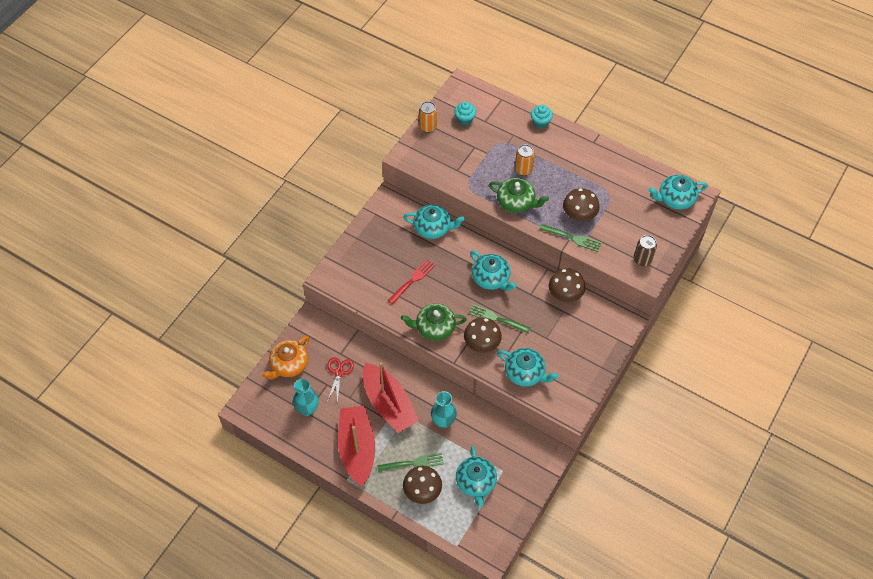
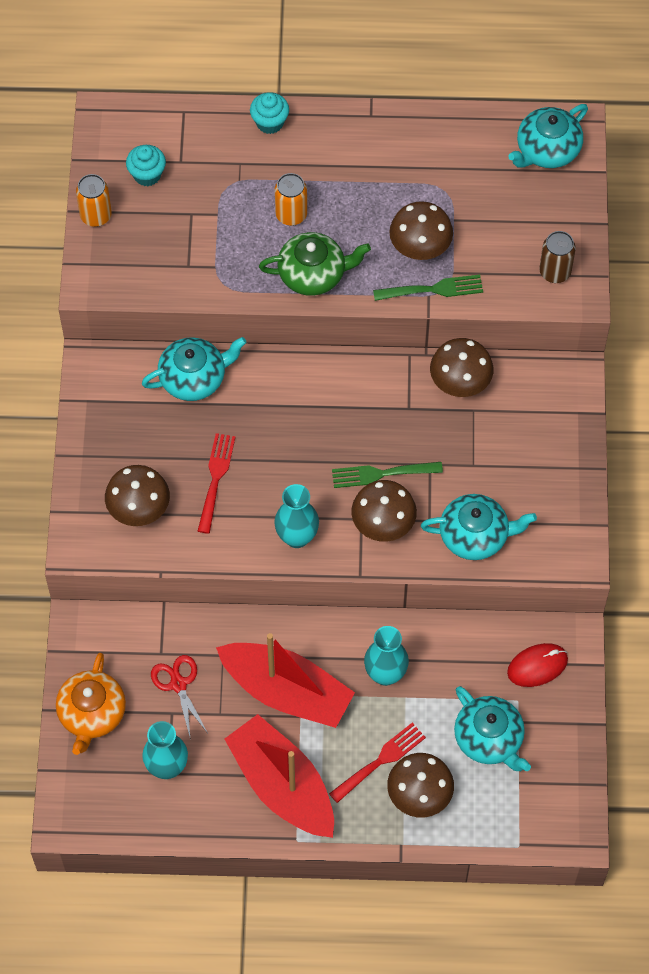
camera: 30 degrees left, 5 degrees up
(366, 275) = (139, 508): none -> brown mushroom
(413, 463) = (380, 760): green fork -> red fork
(434, 328) = (297, 537): green teapot -> turquoise vase
(491, 278) = (334, 414): turquoise teapot -> none
(524, 459) = (537, 666): none -> red mouse

